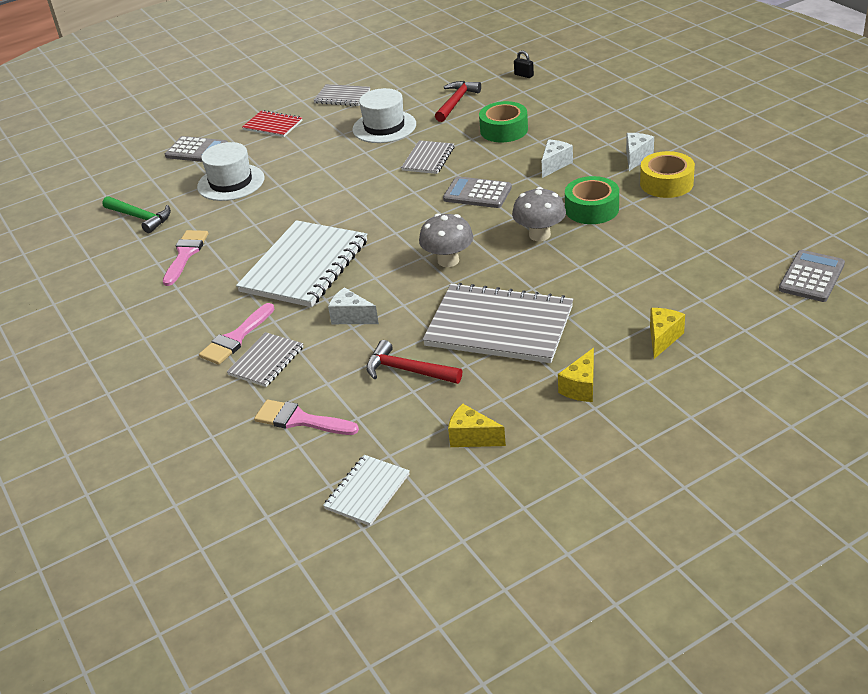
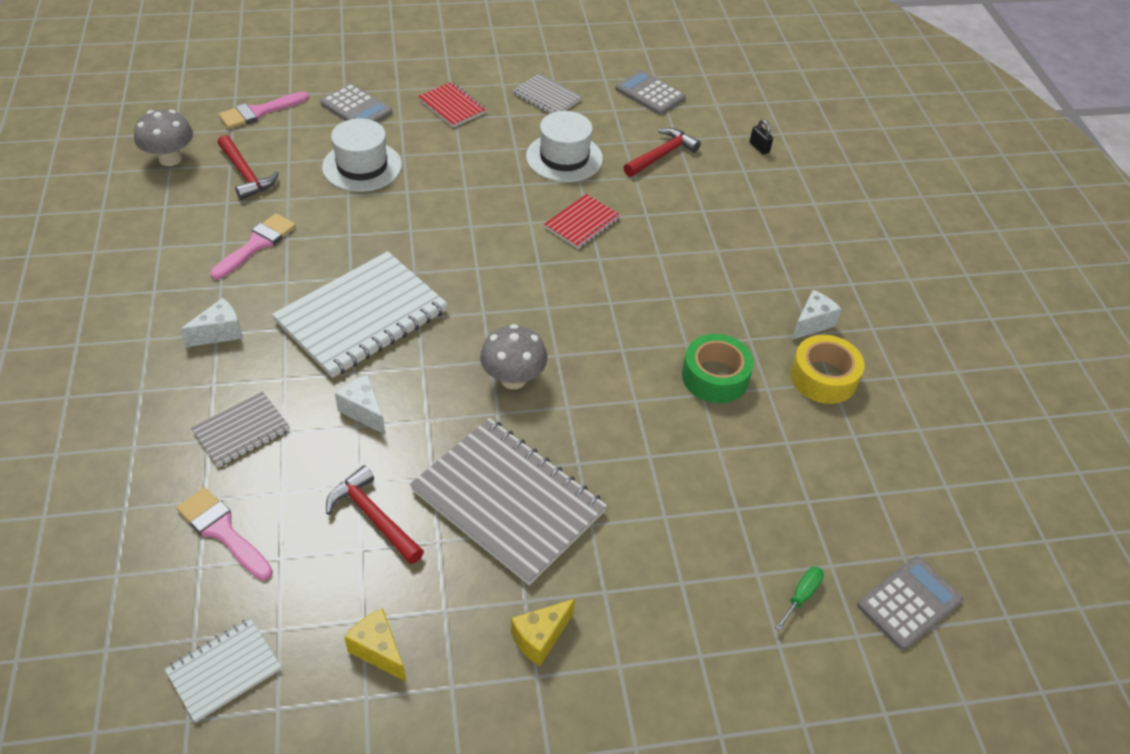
camera: 15 degrees right, 10 degrees up
(140, 218) = (246, 174): green hammer -> red hammer
(236, 338) = (232, 383): pink brush -> pink brush (259, 112)
(428, 159) = (582, 223): grey notebook -> red notebook
(477, 193) = (603, 296): grey calculator -> grey calculator (650, 94)
(504, 130) = (688, 217): green tape -> none
(539, 235) = (634, 388): grey mushroom -> grey mushroom (170, 159)
(554, 165) = (713, 293): white cheese -> white cheese (220, 333)
(663, 338) = (676, 611): yellow cheese -> none
(739, 299) = (801, 596): none -> green screwdriver

